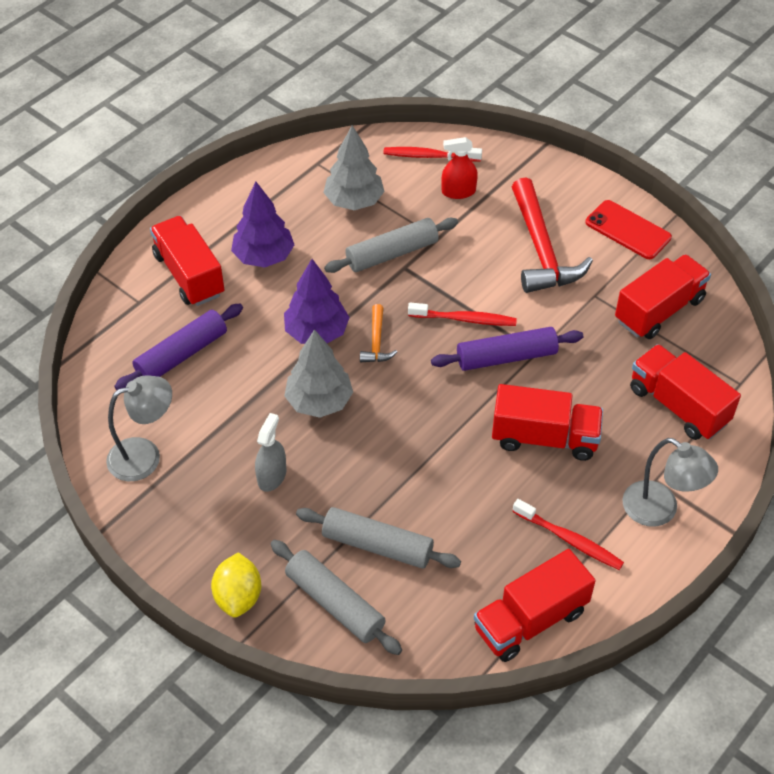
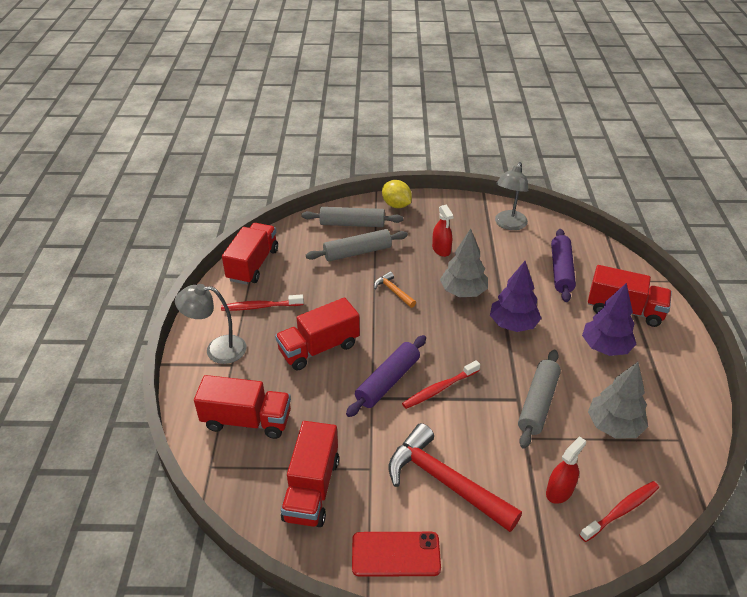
camera: 140 degrees right, 10 degrees down
(272, 476) = (441, 249): grey spray bottle -> red spray bottle
(376, 341) = (474, 341): orange hammer -> orange hammer (393, 291)

